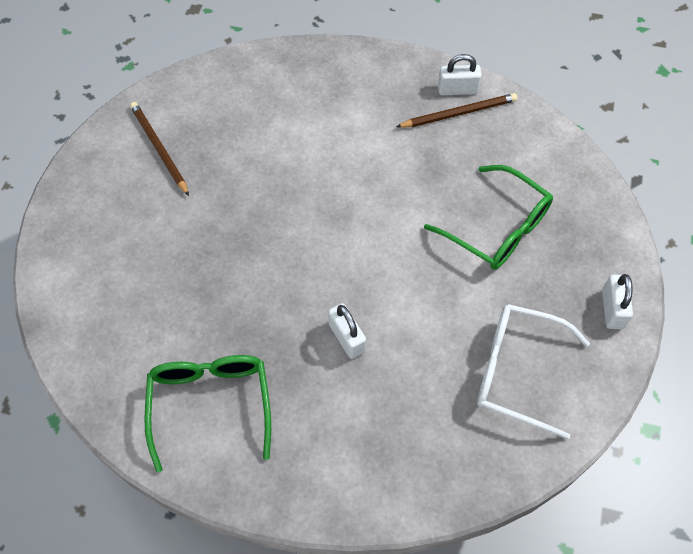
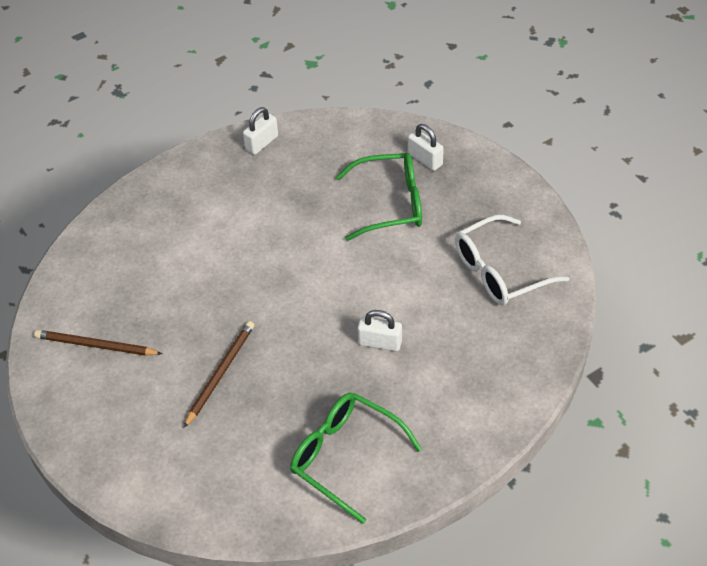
camera: 45 degrees left, 10 degrees down
(459, 113) = (281, 156): brown pencil -> brown pencil (220, 373)
(612, 309) = (508, 193): white padlock -> white padlock (425, 159)

